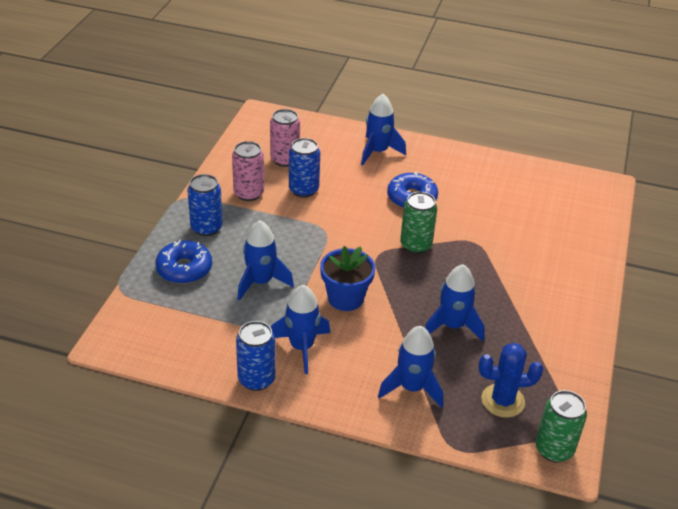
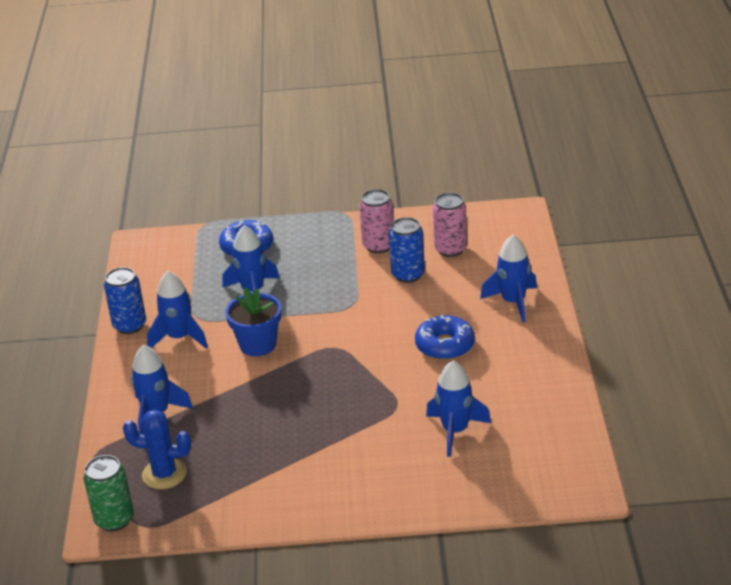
camera: 75 degrees right, 5 degrees down
(206, 228) = (311, 240): blue can -> none
(415, 245) = (365, 367): green can -> none
(452, 326) = (253, 419): blue rocket -> blue rocket (455, 431)
(503, 401) = (164, 474): blue cactus -> blue cactus turned 60 degrees counterclockwise

